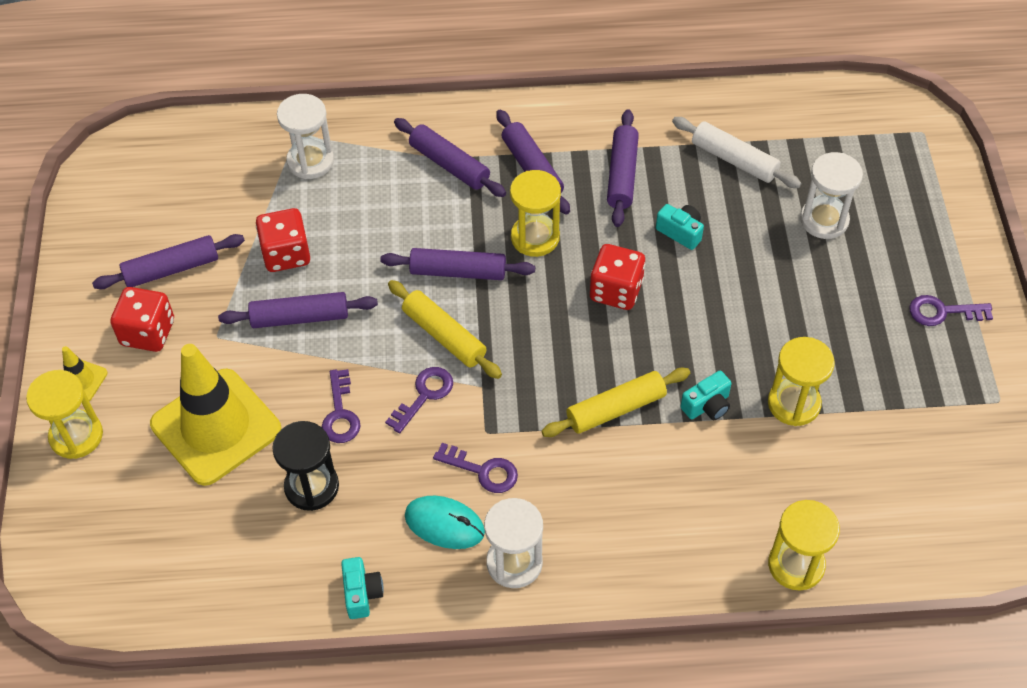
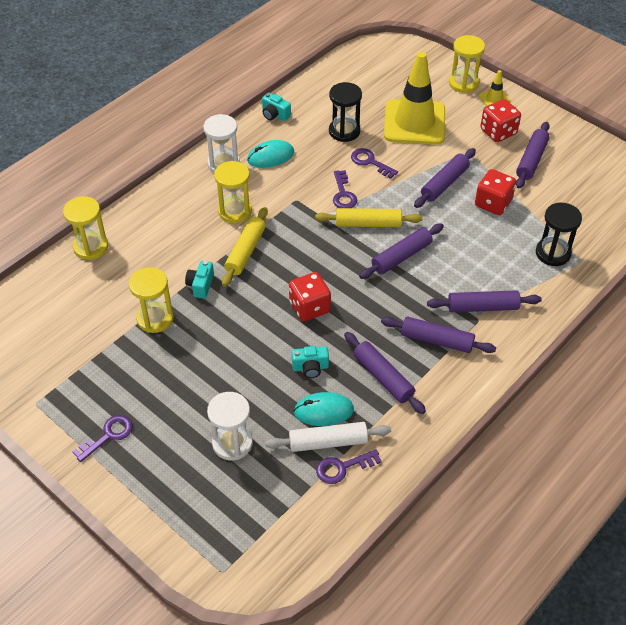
camera: 135 degrees right, 5 degrees down
(310, 161) = (553, 253): white hourglass -> black hourglass
(482, 471) = (278, 185): purple key -> purple key (343, 467)
(535, 237) = (385, 303): yellow hourglass -> yellow hourglass (235, 211)
(710, 186) = (323, 411): none -> turquoise mouse

